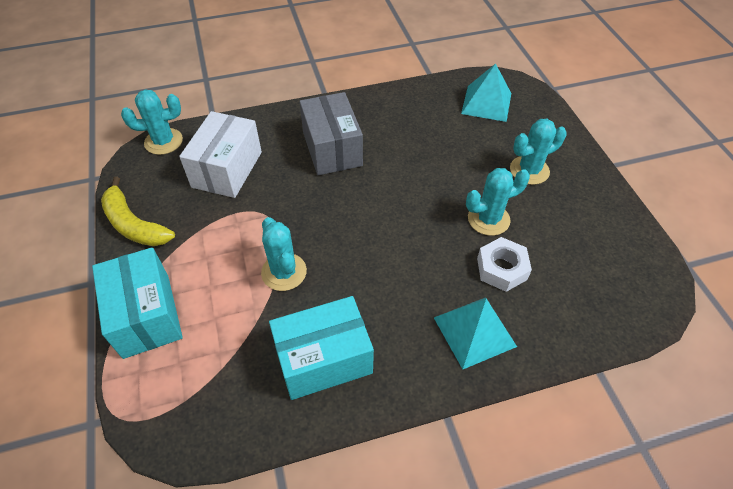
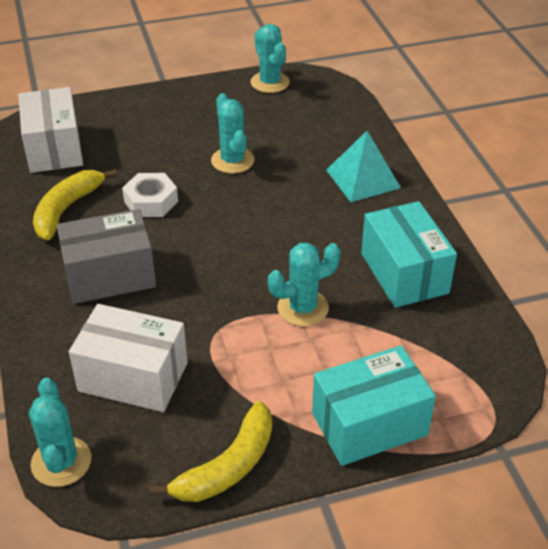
camera: 90 degrees left, 10 degrees down
(408, 118) = (67, 209): none -> yellow banana
(486, 103) = (54, 148): turquoise pyramid -> white box
(501, 269) = (293, 157): white nut -> white nut (151, 201)
(529, 170) = (168, 129): turquoise cactus -> turquoise cactus (270, 82)

